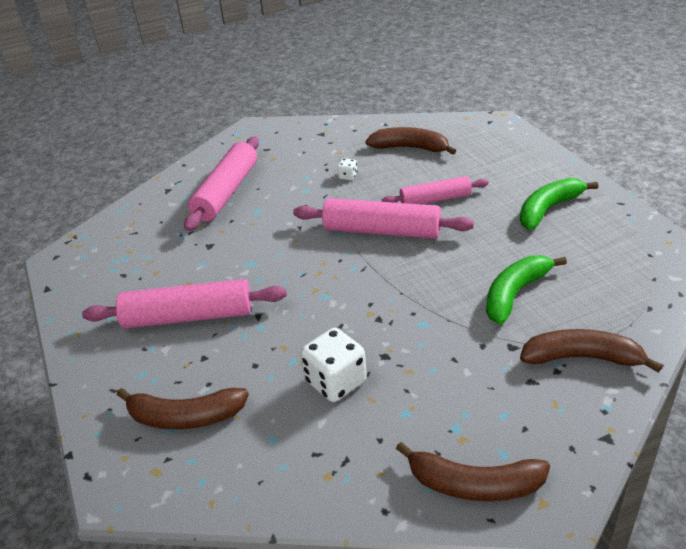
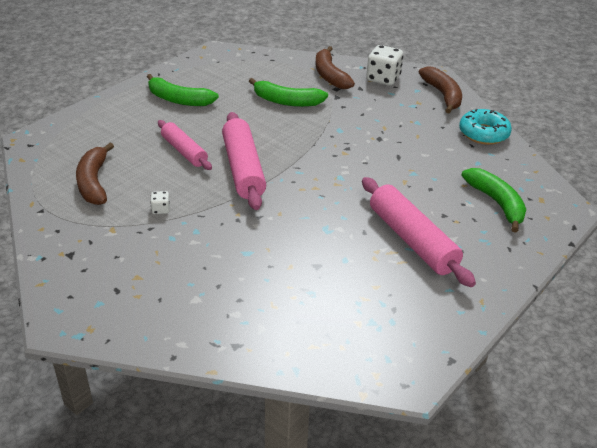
camera: 120 degrees left, 0 degrees up
(185, 417) = (496, 203): brown banana -> green banana
(227, 192) = (221, 289): pink rolling pin -> none
(335, 485) = (483, 133): none -> turquoise donut
(336, 381) = (415, 151): white dice -> white dice (383, 78)

